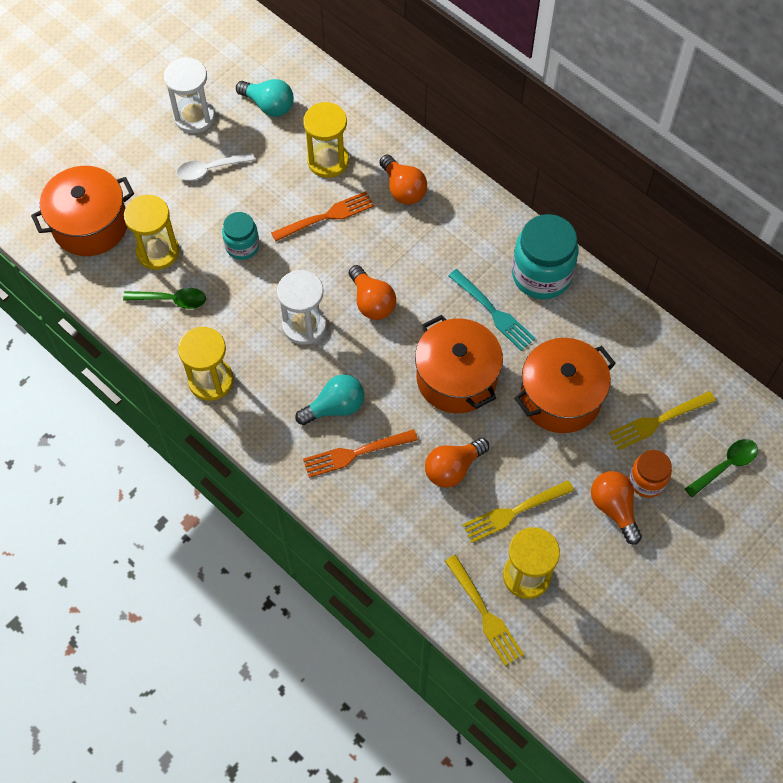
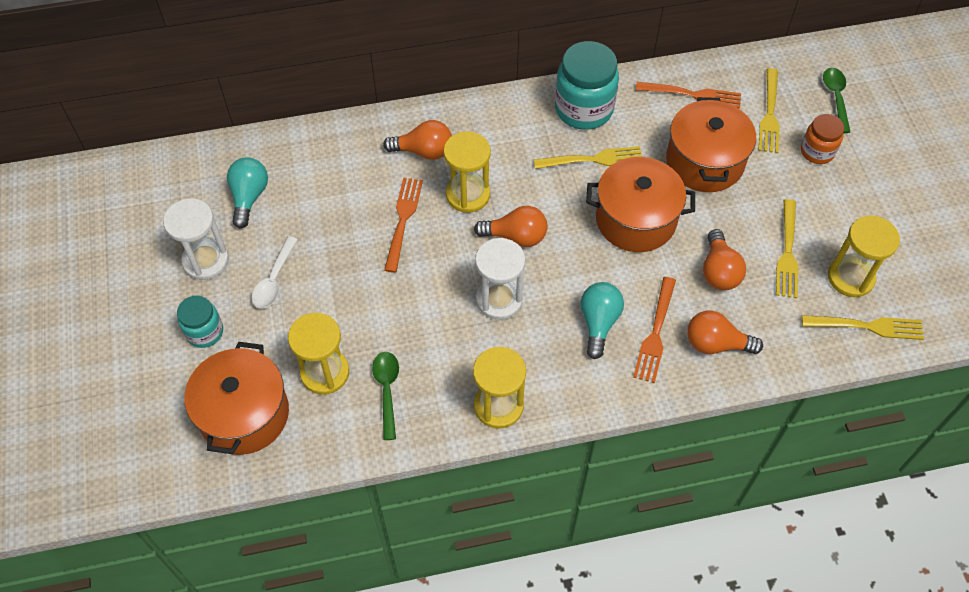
camera: 55 degrees left, 5 degrees down
(171, 300) = (387, 390): green spoon -> green spoon turned 45 degrees counterclockwise
(242, 246) = (378, 301): turquoise jar -> turquoise jar (204, 332)
(269, 105) = (249, 197): turquoise light bulb -> turquoise light bulb turned 60 degrees counterclockwise
(328, 161) = (347, 187): yellow hourglass -> yellow hourglass (468, 194)
(492, 311) = (592, 160): turquoise fork -> yellow fork
(614, 508) = (827, 186): orange light bulb -> orange light bulb (716, 344)
(627, 348) = (692, 95): none -> orange fork

